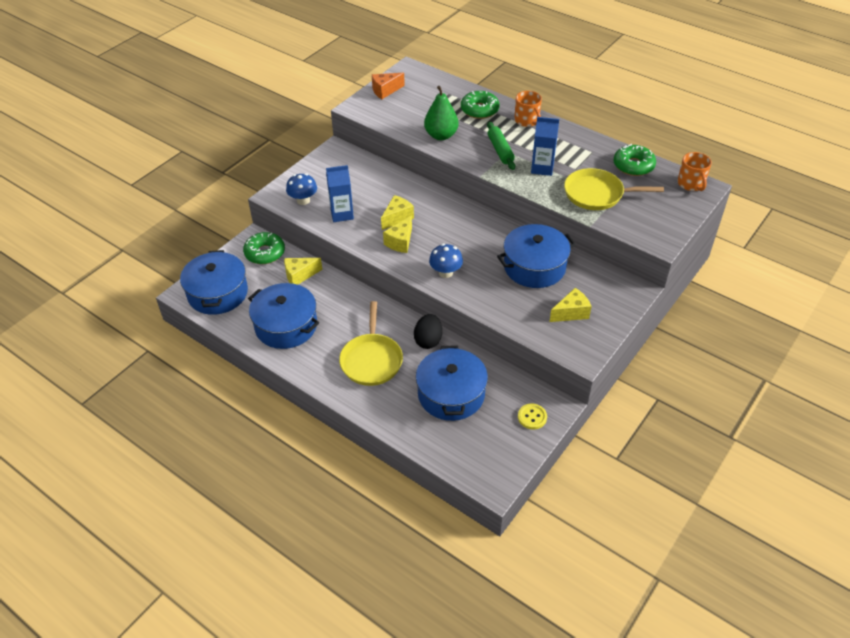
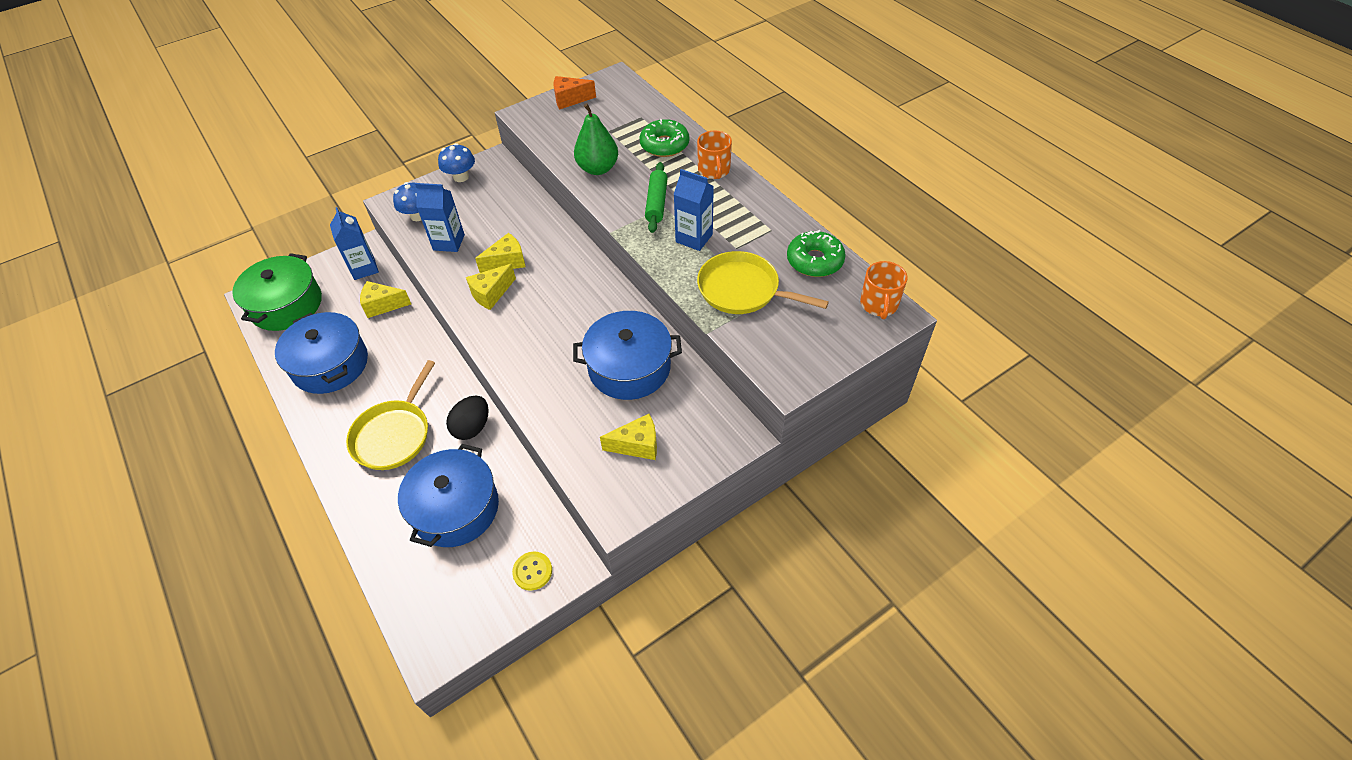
camera: 20 degrees right, 5 degrees up
(217, 293) = (286, 305): blue pot -> green pot
(265, 253) = (364, 268): green donut -> blue carton
(445, 272) = (518, 347): blue mushroom -> blue mushroom (461, 177)

